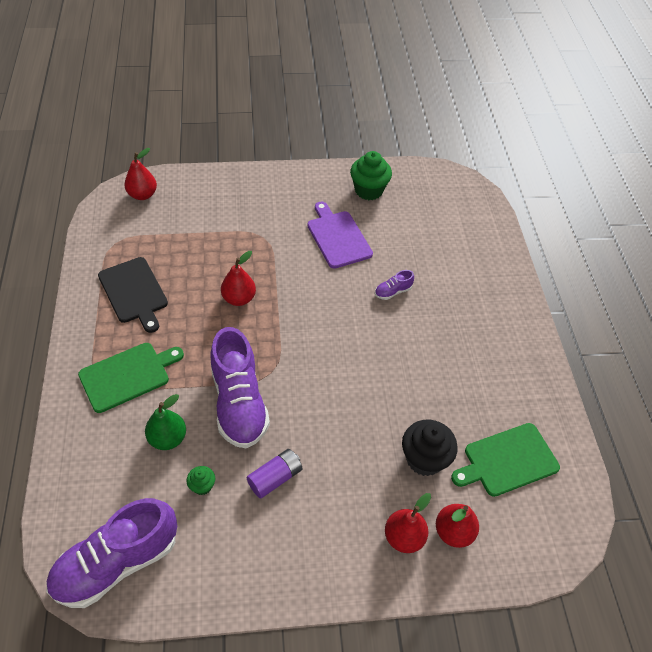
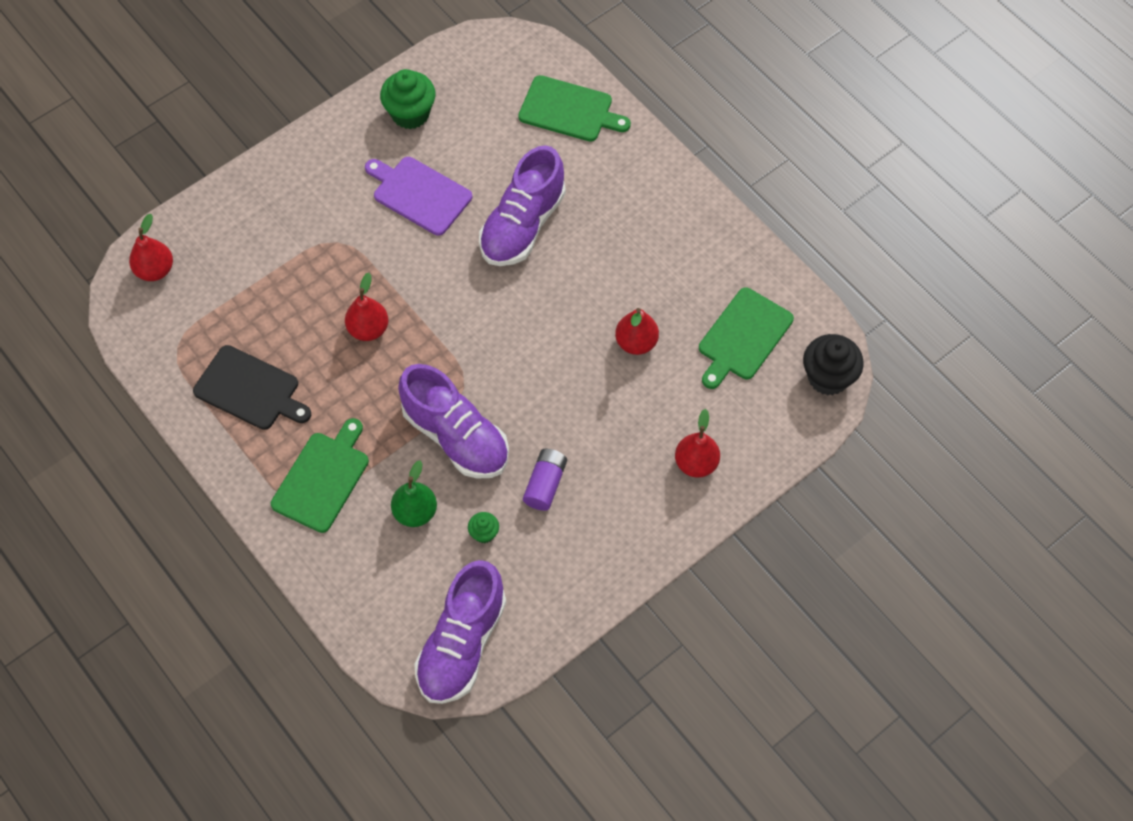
camera: 30 degrees left, 10 degrees up
(393, 291) = (522, 225): purple shoe -> purple shoe, size x2.41
(424, 459) = (668, 382): black cupcake -> black cupcake (828, 377)
(453, 532) = (735, 432): red pear -> red pear (636, 342)
(477, 240) = (569, 110): none -> green cutting board

